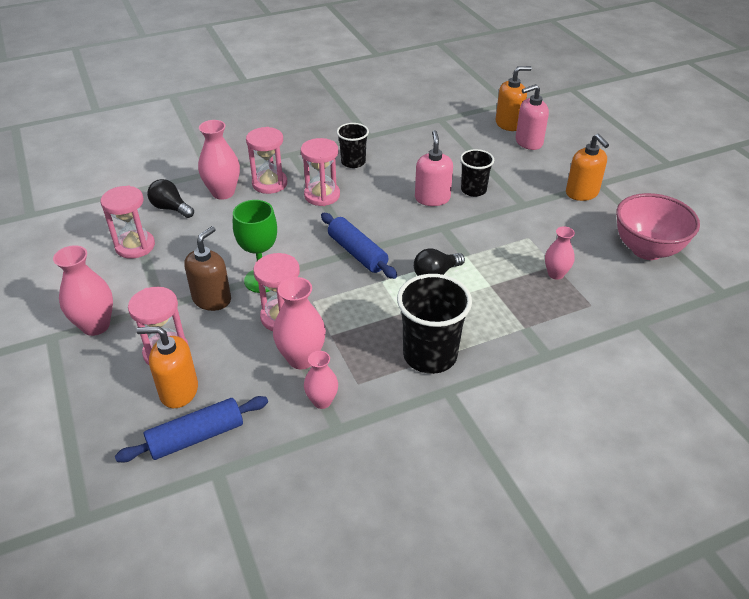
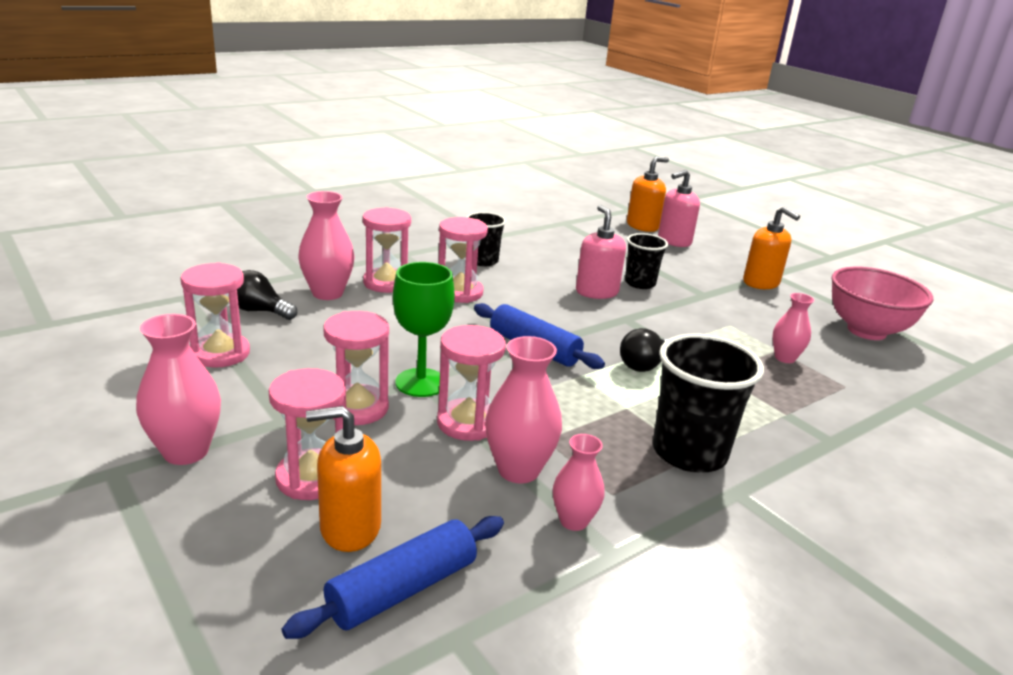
camera: 15 degrees left, 15 degrees down
(212, 299) = (357, 408): brown soap dispenser -> pink hourglass

